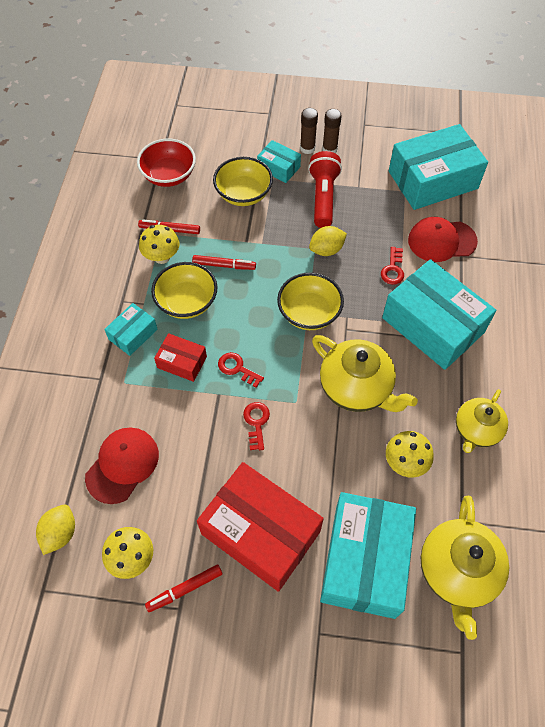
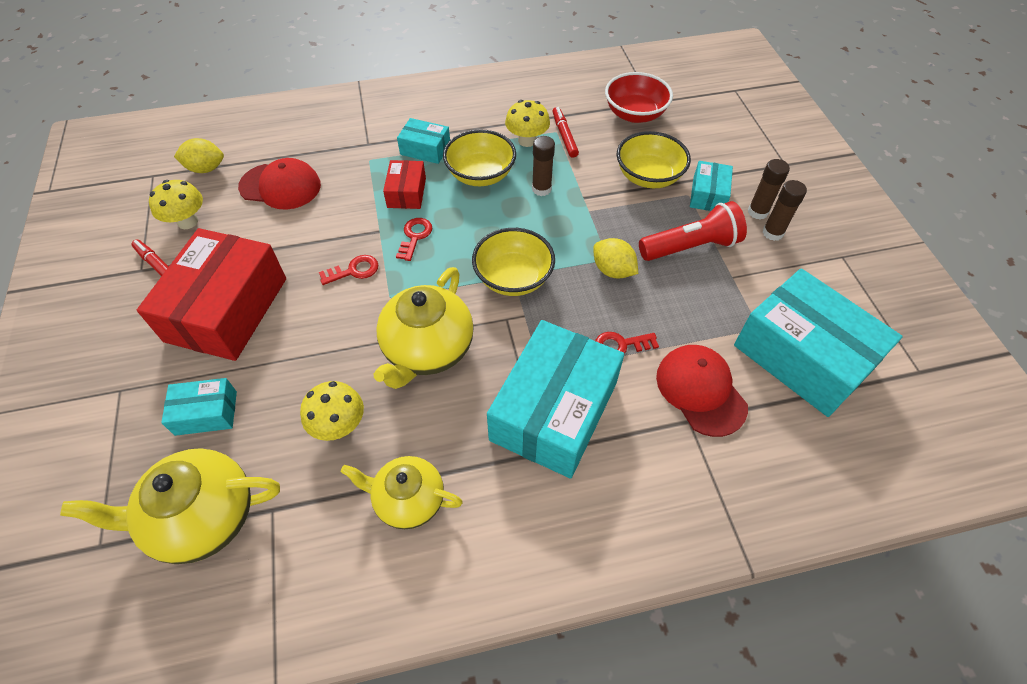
camera: 70 degrees right, 5 degrees down
(224, 265) = (541, 189): red marker -> brown glue stick
(365, 560) = (206, 413): turquoise box -> turquoise box, size x0.48

